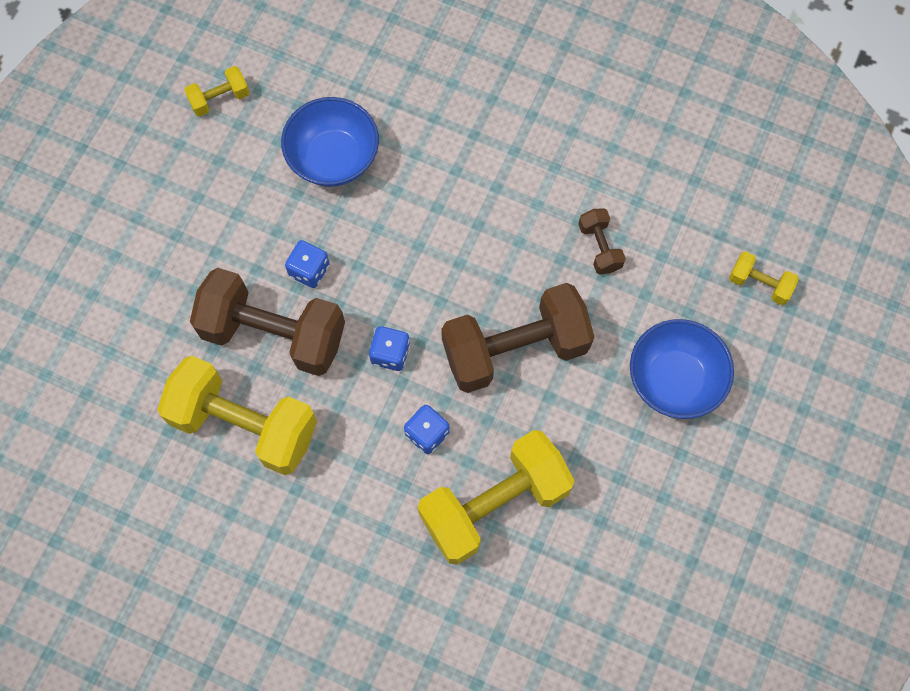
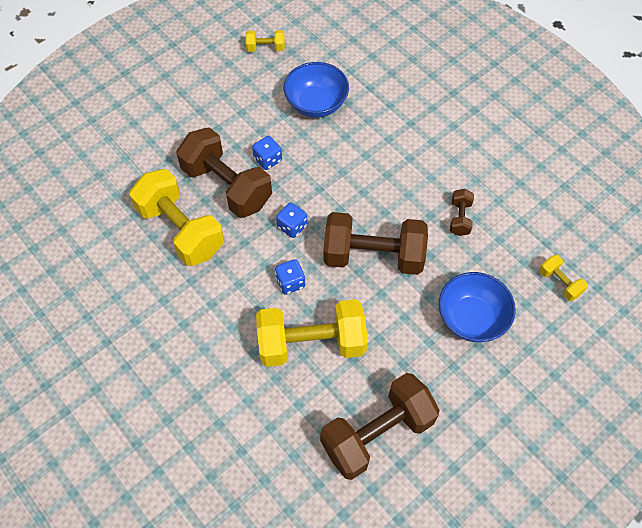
camera: 25 degrees right, 10 degrees down
(629, 583) = (377, 434): none -> brown dumbbell

